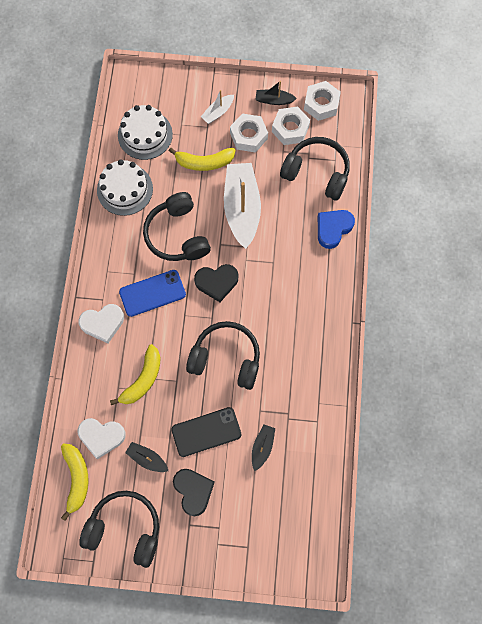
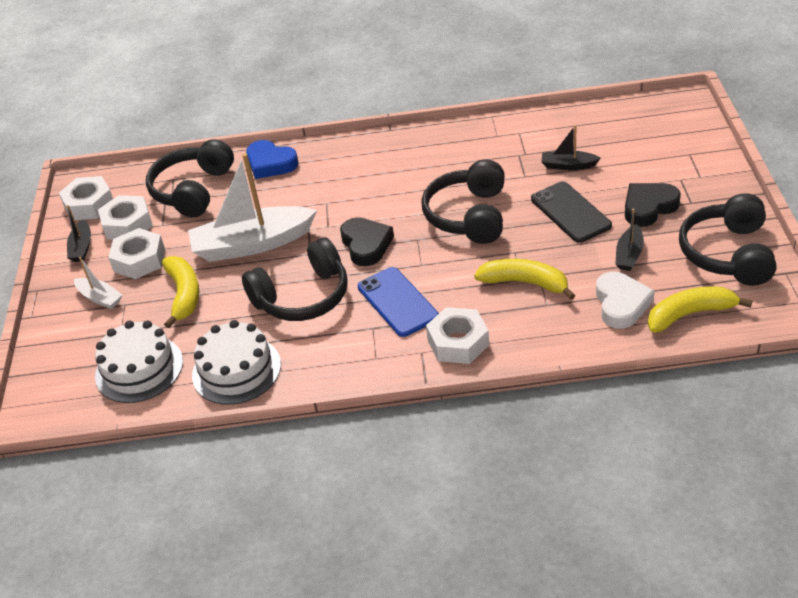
camera: 95 degrees left, 30 degrees down
(103, 323) = (458, 342): white heart -> white nut

